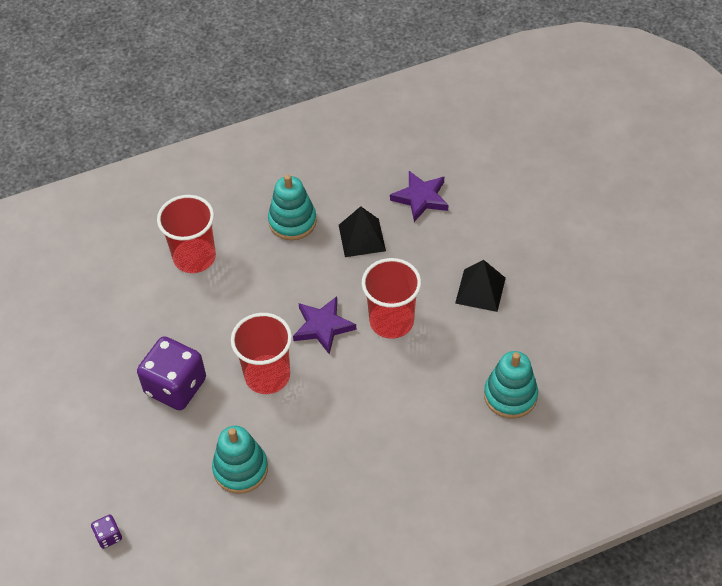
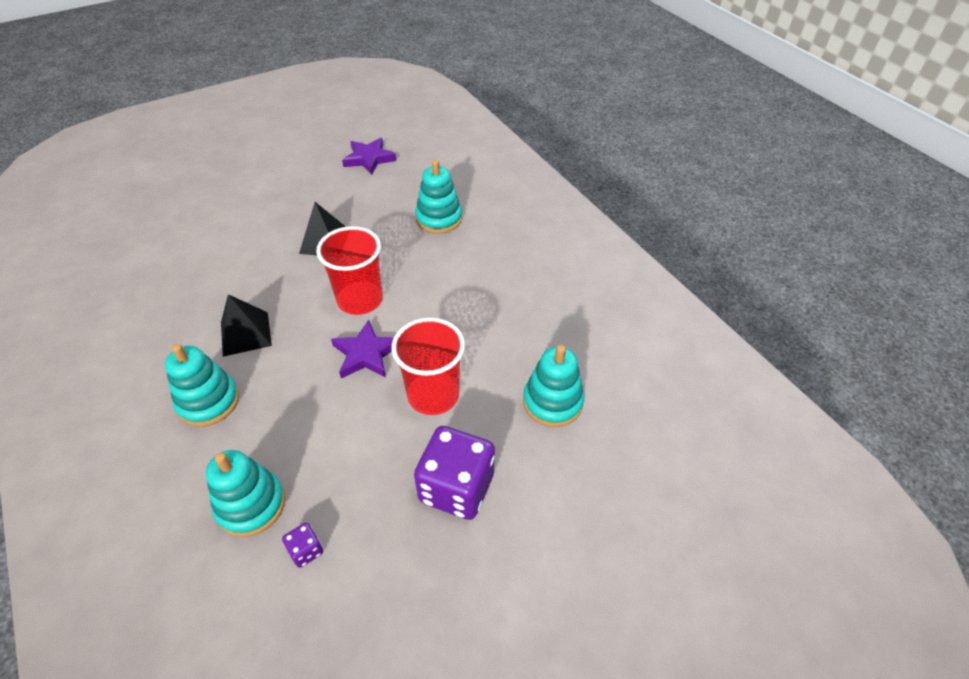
camera: 100 degrees left, 5 degrees down
(108, 536) = (670, 520): purple dice -> purple dice (306, 550)
(194, 257) = (251, 505): red cup -> turquoise stacking toy
(421, 198) = (198, 290): purple star -> purple star (369, 159)

